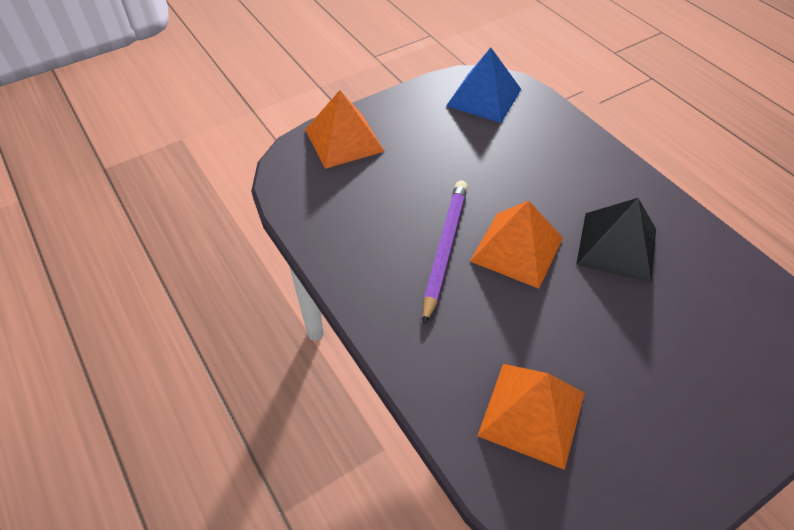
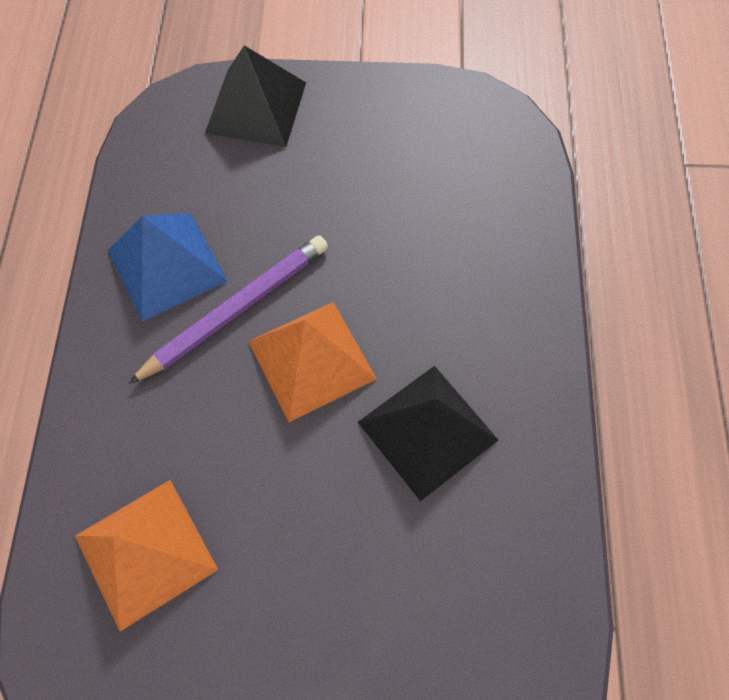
camera: 35 degrees right, 15 degrees up
(344, 140) = (256, 107): orange pyramid -> black pyramid
(484, 97) = (468, 137): blue pyramid -> blue pyramid (166, 265)

